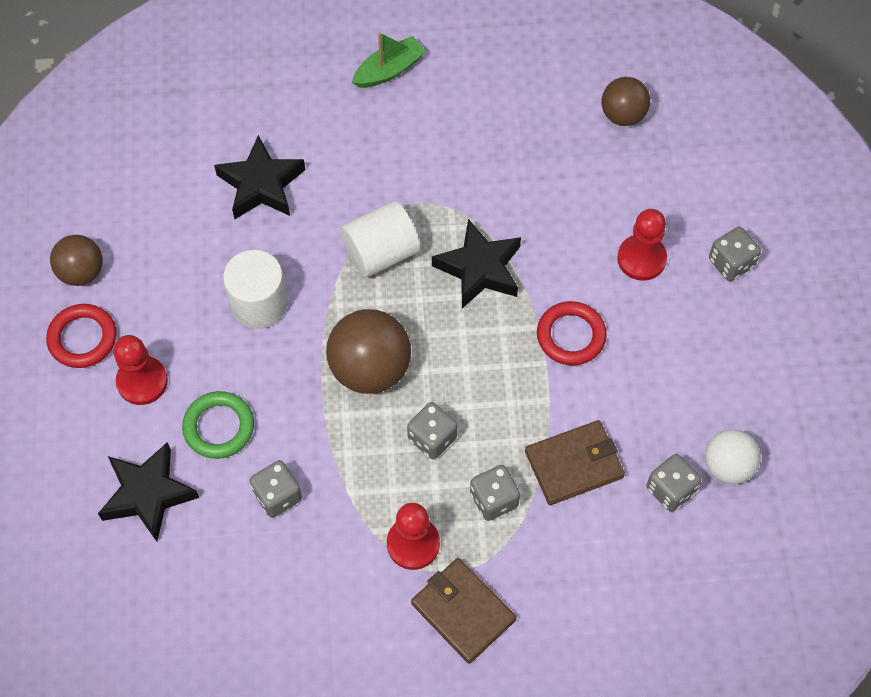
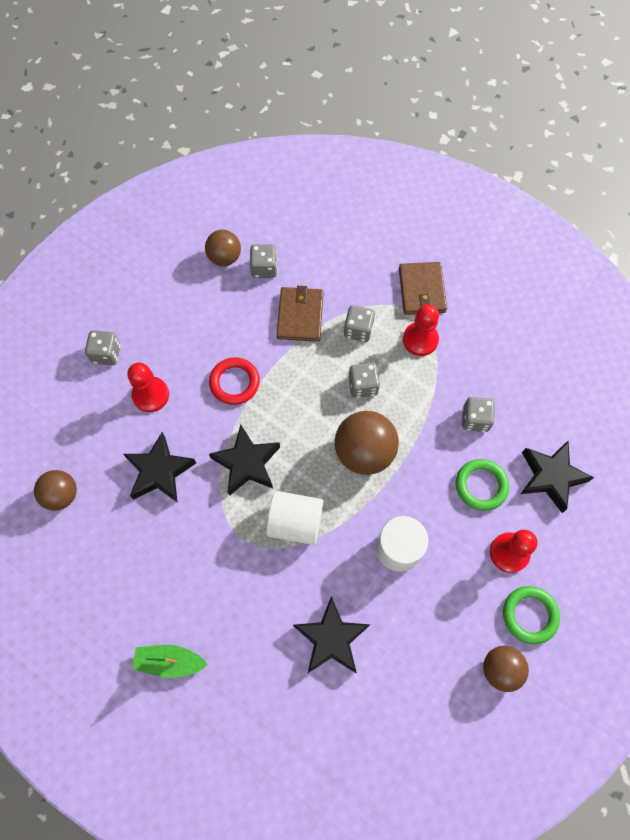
camera: 140 degrees left, 5 degrees up
(82, 338) = (529, 615): red ring -> green ring
(556, 199) = (159, 471): none -> black star
(574, 464) = (300, 316): brown wallet -> brown wallet turned 75 degrees clockwise
(728, 466) = (225, 257): white ball -> brown ball

